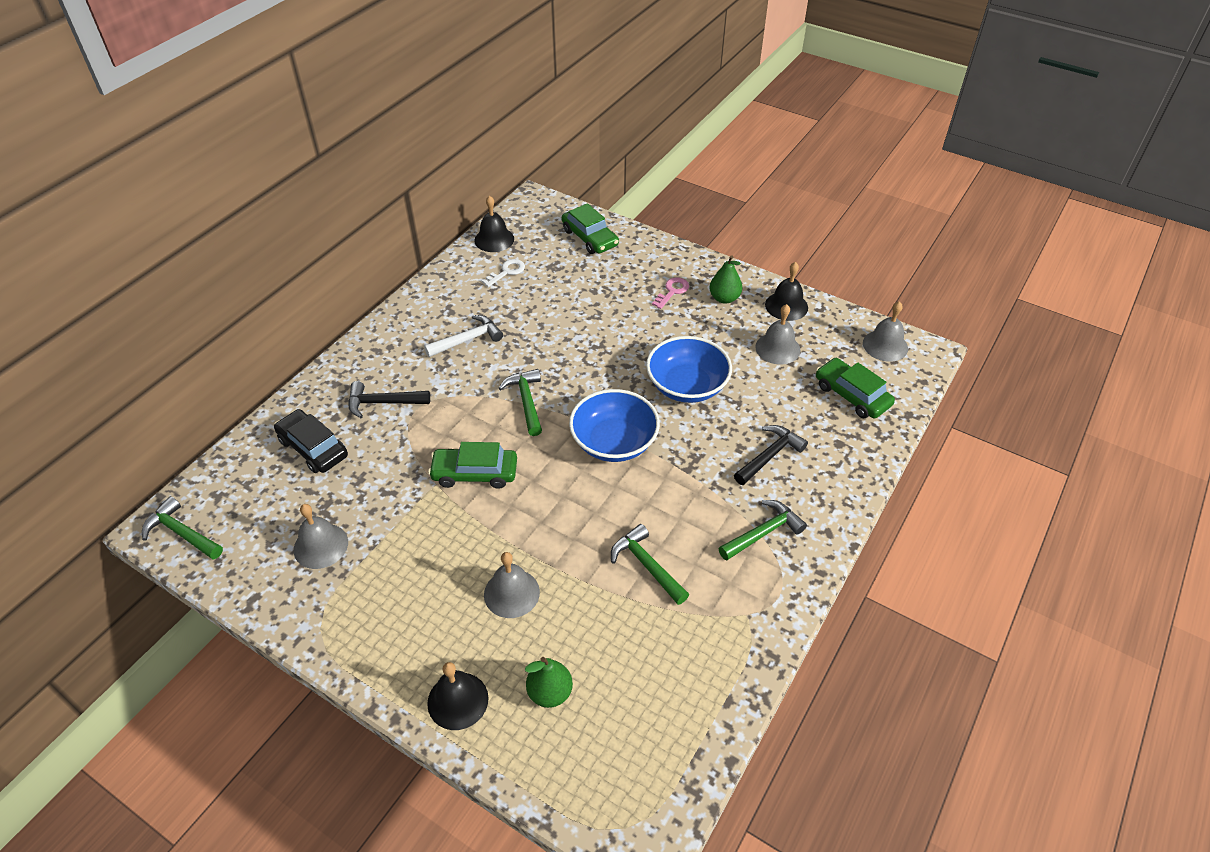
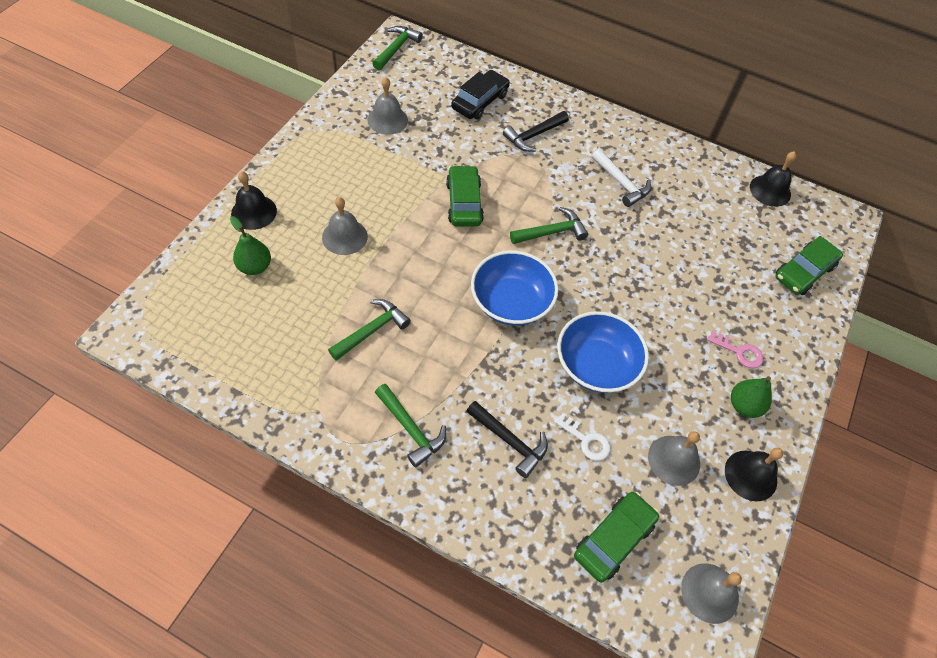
camera: 80 degrees right, 10 degrees up
(383, 403) = (533, 135): black hammer -> black hammer turned 120 degrees counterclockwise
(507, 272) = (724, 204): white key -> white key (586, 440)

